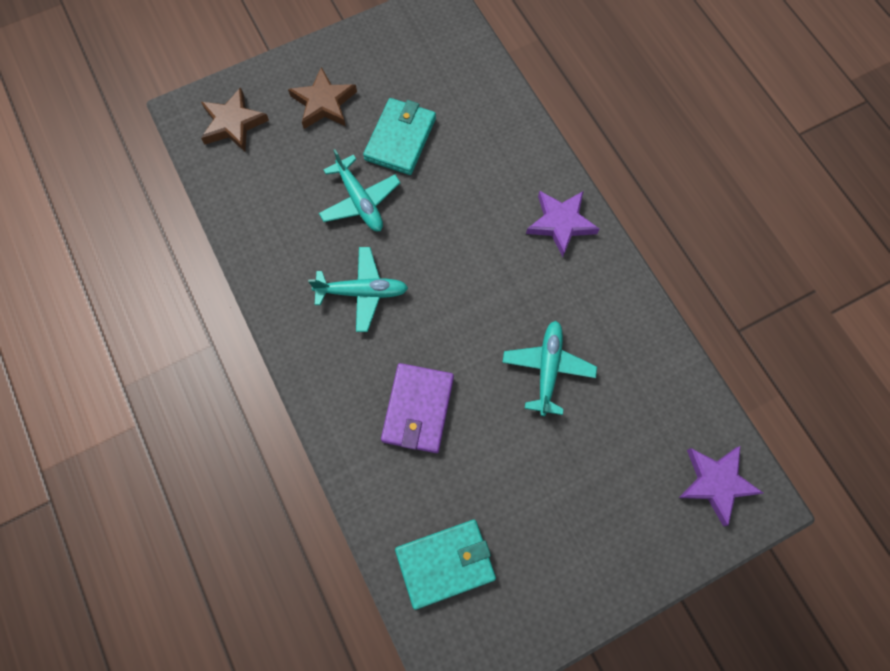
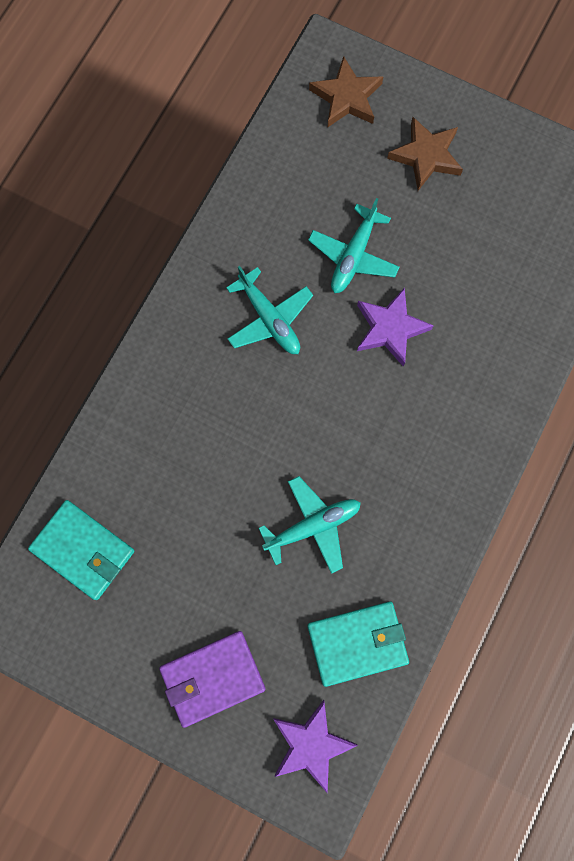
camera: 55 degrees right, 5 degrees up
(400, 139) = (441, 247): turquoise wallet -> turquoise wallet (357, 643)
(418, 409) = (197, 438): purple wallet -> purple wallet (212, 678)
(561, 223) = (465, 446): purple star -> purple star (390, 328)

